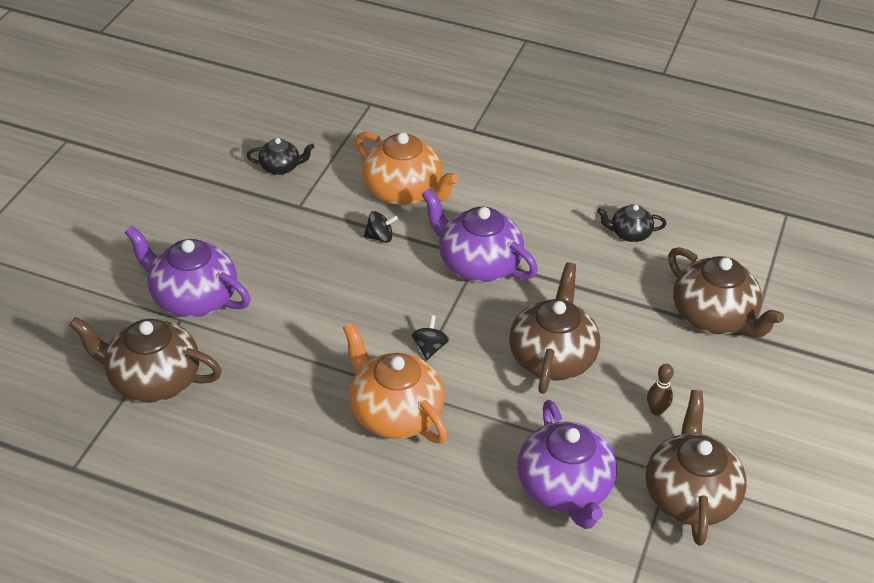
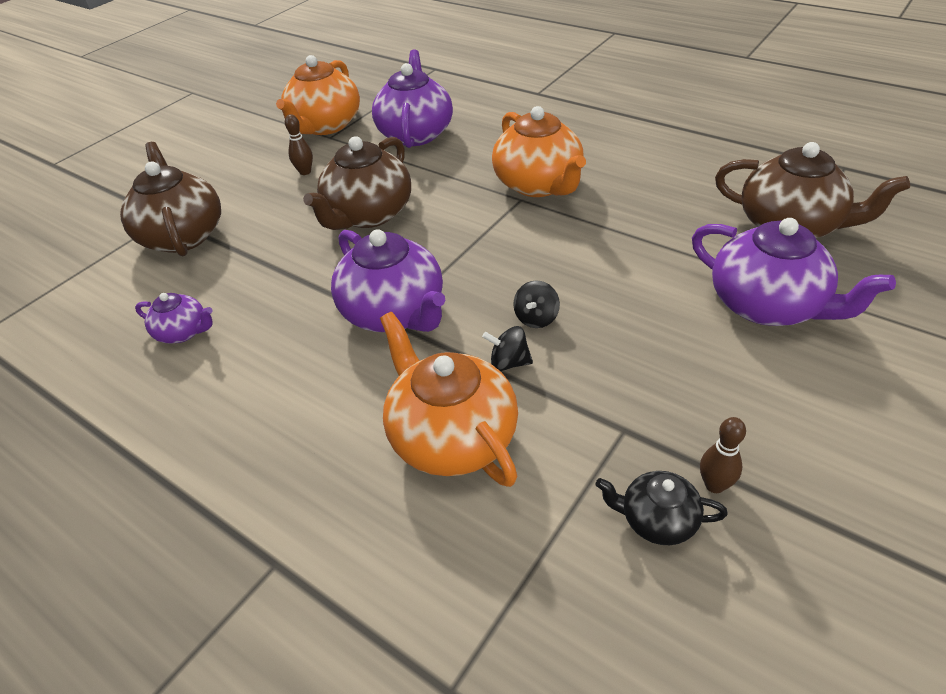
camera: 160 degrees left, 0 degrees up
(248, 185) = (714, 485): none -> brown bowling pin
(429, 348) = (487, 231): black spinning top -> black spinning top (536, 318)
(629, 234) = (183, 332): black teapot -> purple teapot
(689, 496) = (325, 126): brown teapot -> orange teapot

